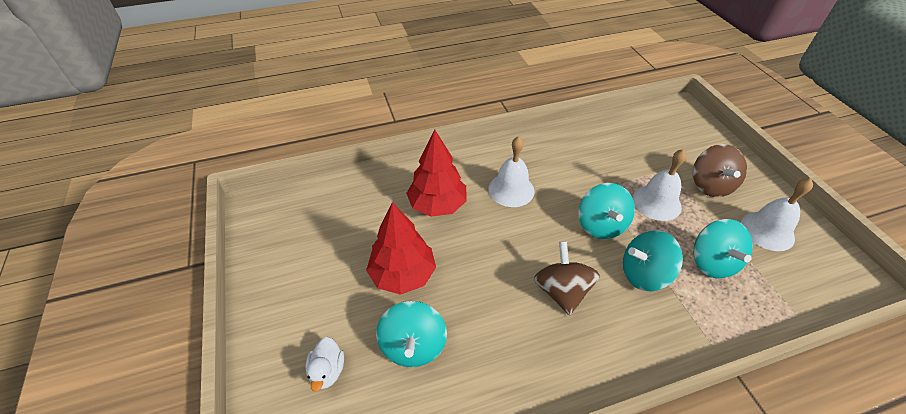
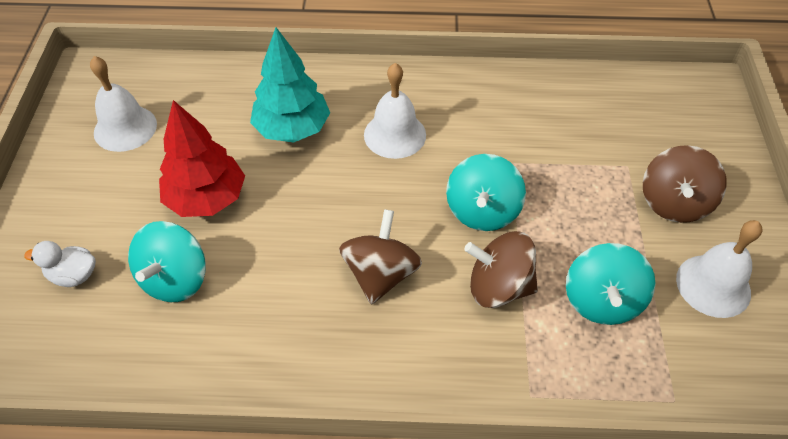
camera: 20 degrees right, 5 degrees up
(327, 371) = (73, 275): white duck -> white duck turned 75 degrees clockwise
(437, 205) = (292, 129): red tree -> turquoise tree
(644, 274) = (499, 287): turquoise spinning top -> brown spinning top
(656, 202) = (579, 204): white bell -> white bell (125, 128)

